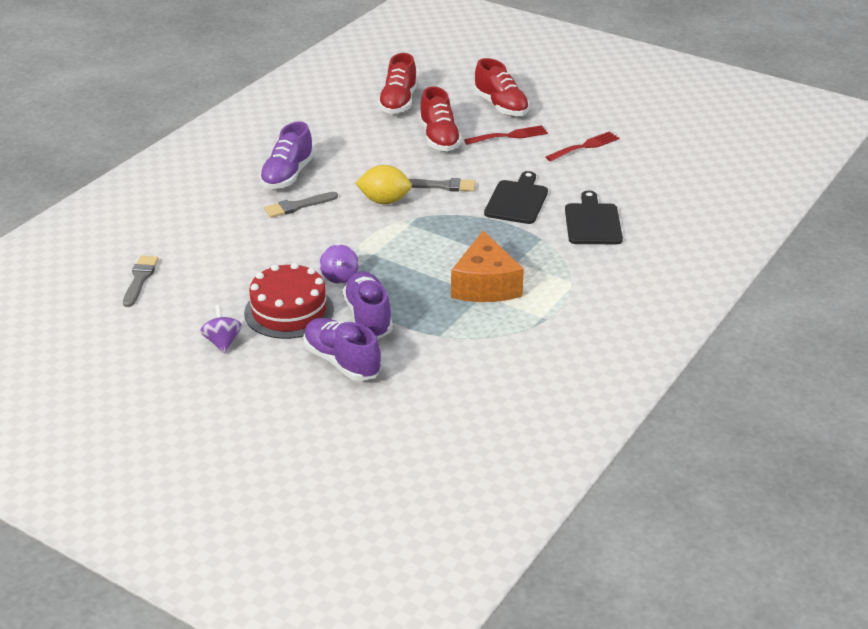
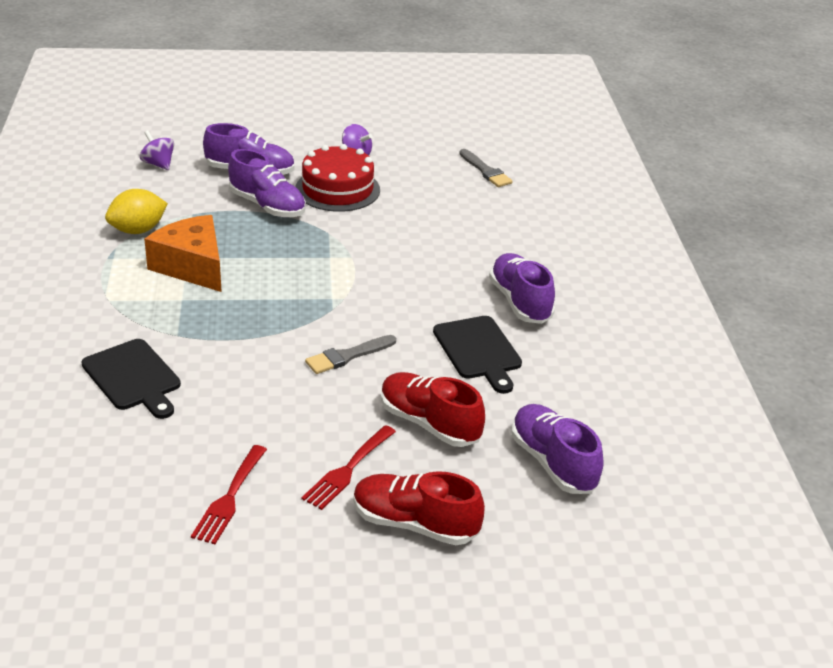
camera: 140 degrees right, 0 degrees up
(297, 206) = (461, 274): grey brush -> none
(339, 277) = (332, 227): purple spinning top -> purple spinning top (158, 164)
(384, 201) = (386, 313): yellow lemon -> yellow lemon (138, 230)
(398, 102) = (553, 463): red shoe -> purple shoe
(517, 200) = (245, 371): black cutting board -> black cutting board (478, 351)

